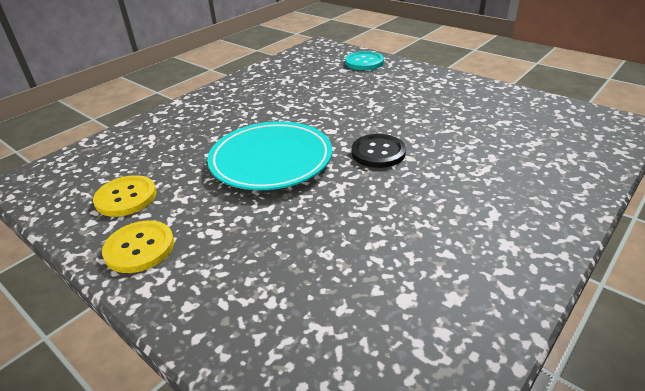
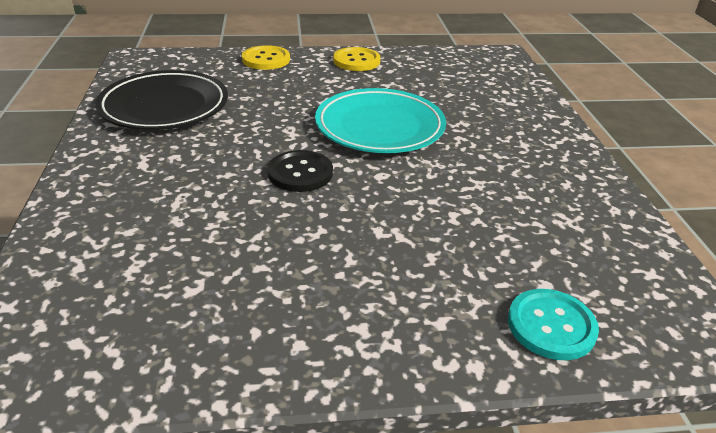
camera: 130 degrees right, 0 degrees up
(126, 197) = (421, 71): yellow button -> yellow button (266, 59)
(425, 286) = (164, 106): none -> black plate

